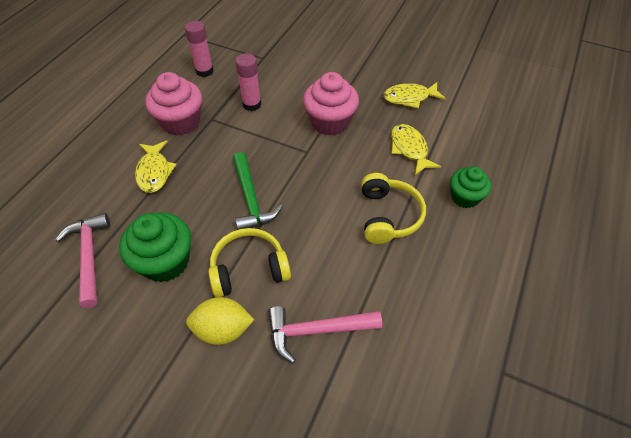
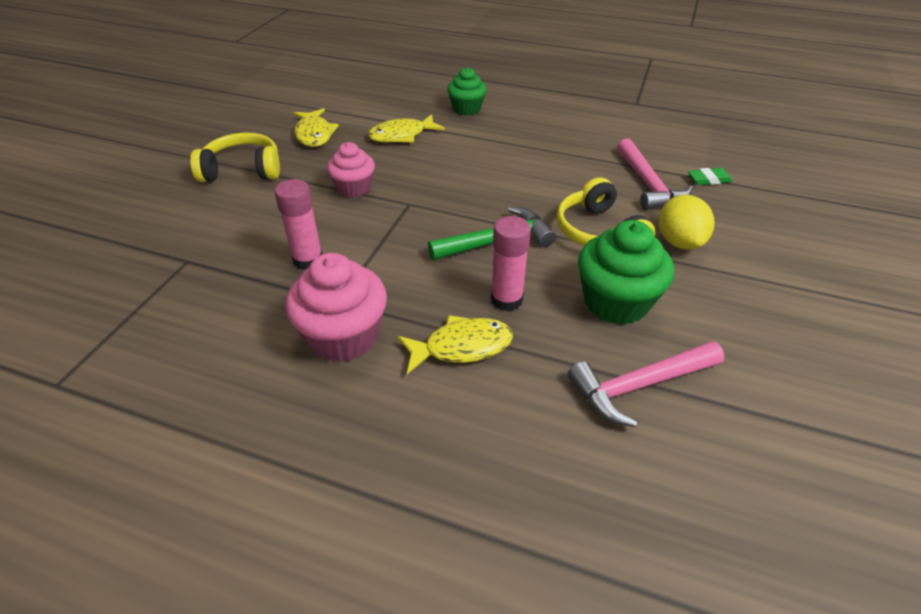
camera: 95 degrees left, 10 degrees down
(204, 71) = (203, 329): pink glue stick -> pink glue stick (506, 300)
(319, 397) = (708, 180): none -> green eraser
(330, 122) = (354, 188): pink cupcake -> pink cupcake, size x0.64
(388, 216) = (499, 148): yellow headphones -> yellow headphones (242, 170)

